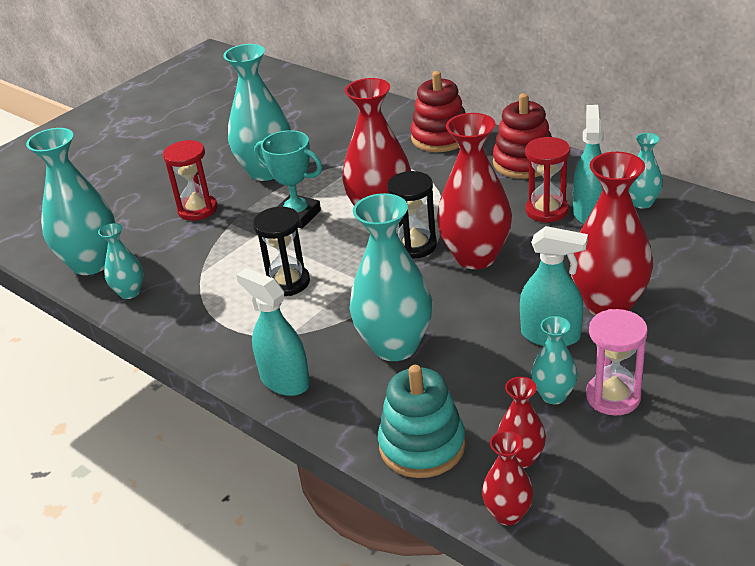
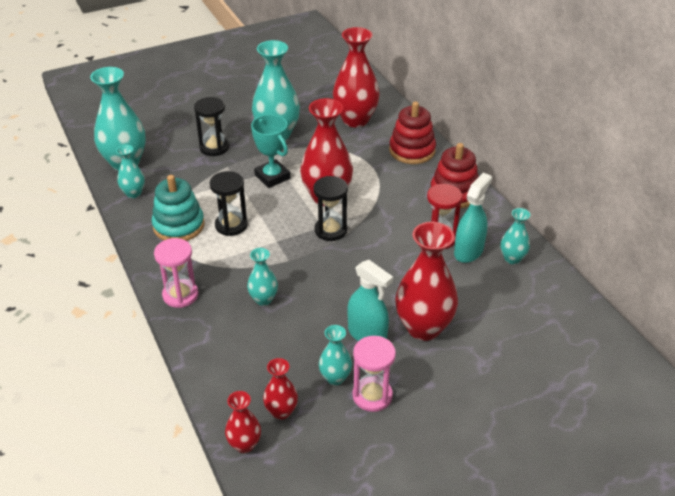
camera: 20 degrees right, 5 degrees up
(197, 209) = (214, 147): red hourglass -> black hourglass
(284, 380) = (180, 295): turquoise spray bottle -> pink hourglass
(395, 346) = (263, 299): turquoise vase -> turquoise vase, size x0.51
(422, 445) = (228, 376): turquoise stacking toy -> turquoise stacking toy (178, 226)
(476, 257) = (364, 255): red vase -> red vase (355, 120)

